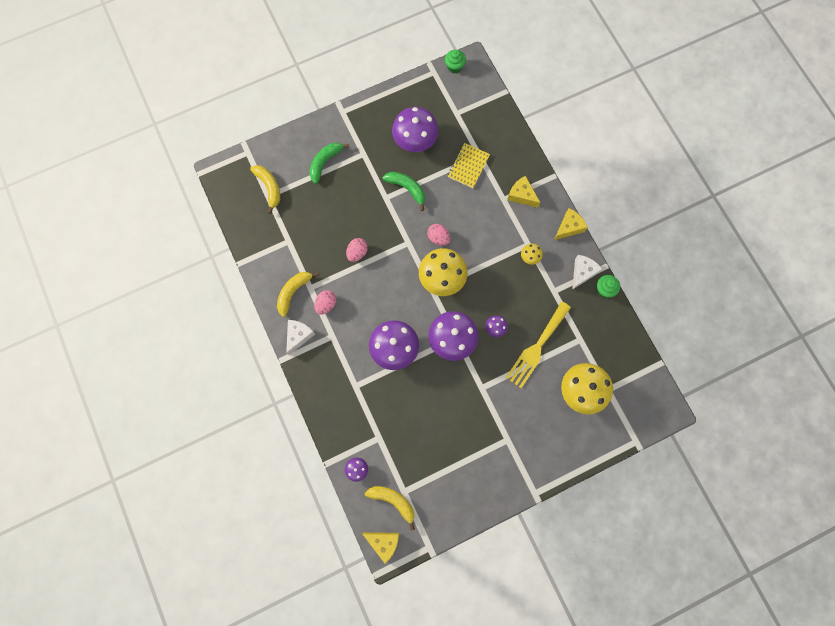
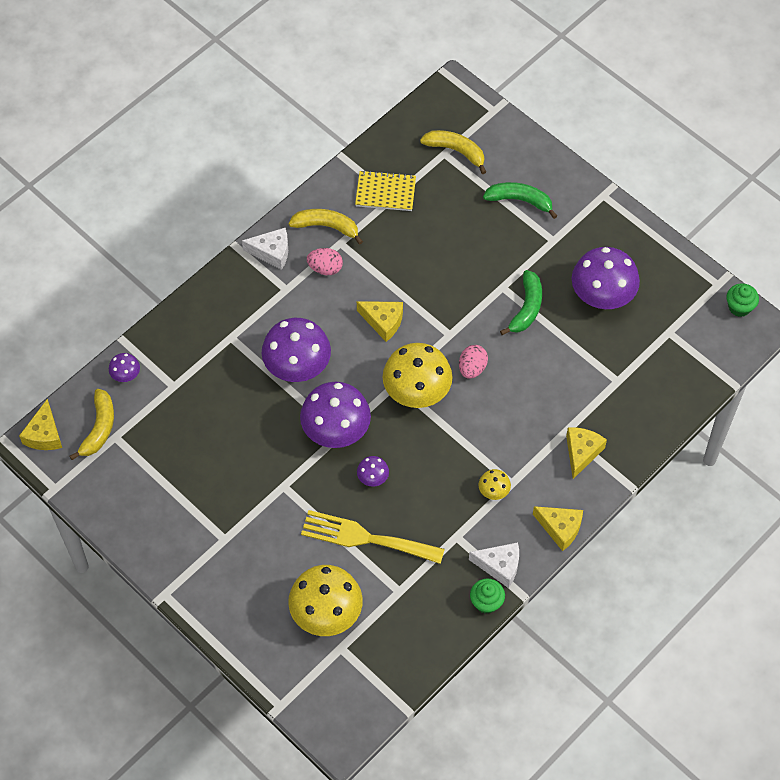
camera: 70 degrees right, 15 degrees down
(269, 187) = (456, 151): yellow banana -> yellow banana turned 105 degrees counterclockwise
(357, 253) = (410, 280): pink egg -> none
(382, 281) = (383, 322): none -> yellow cheese
(468, 166) = (594, 372): yellow notebook -> yellow notebook (385, 192)

